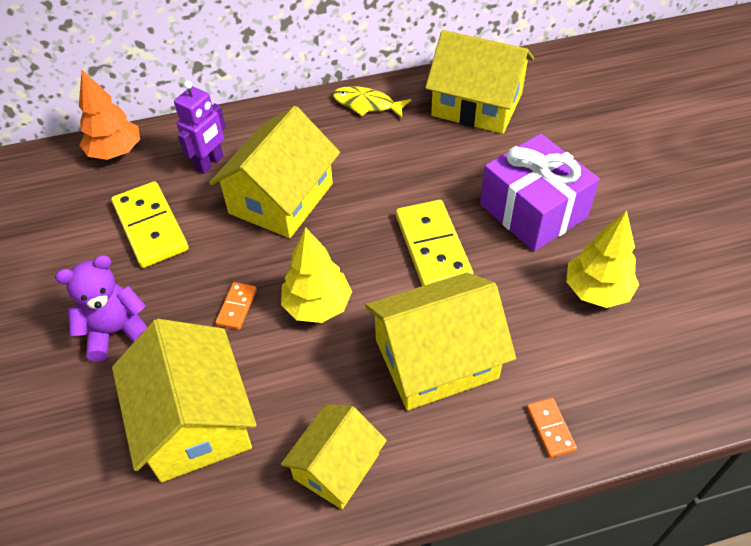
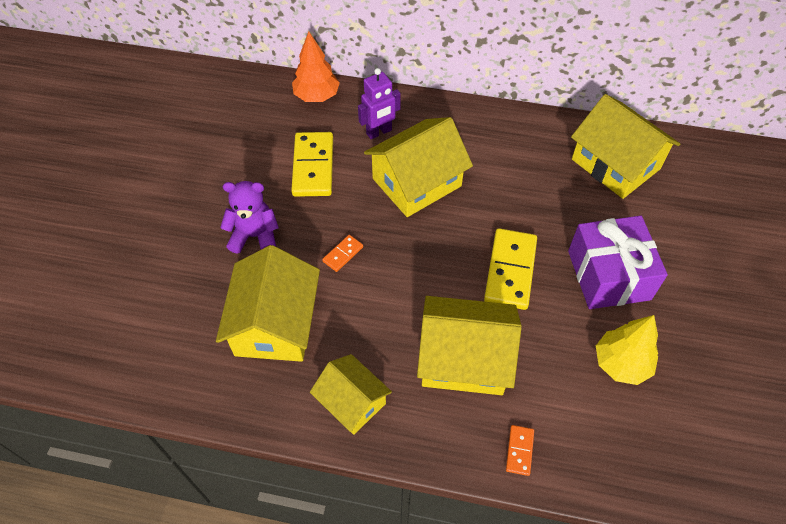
camera: 25 degrees right, 5 degrees up
(317, 306) = (399, 279): yellow tree -> none
(336, 466) = (352, 402): yellow house -> yellow house turned 75 degrees clockwise
(367, 104) = (524, 129): yellow fish -> none

